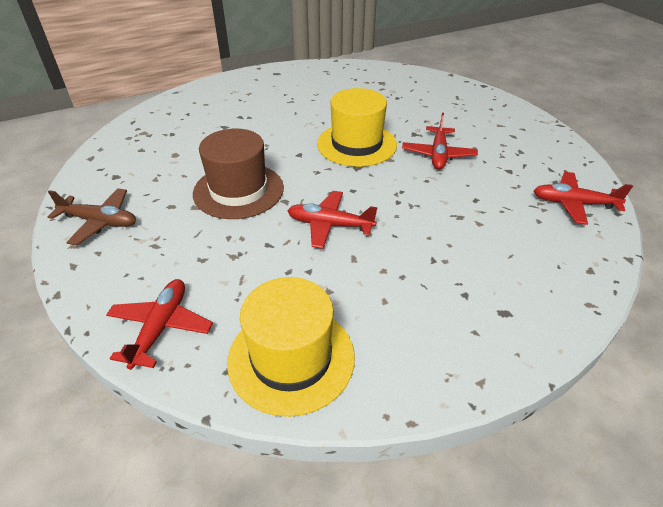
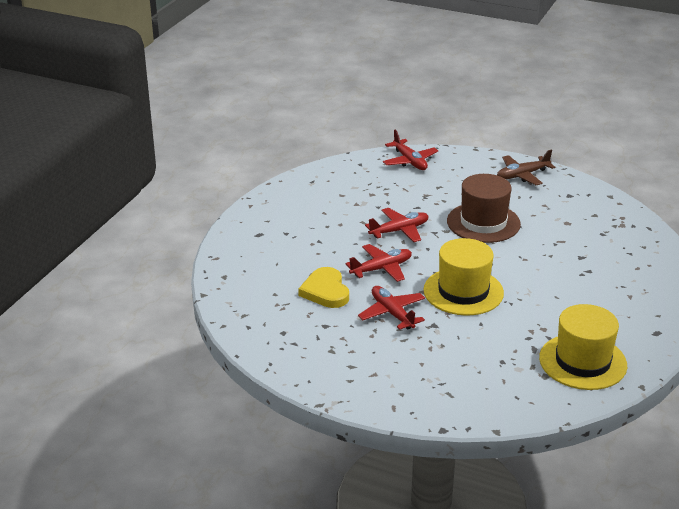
camera: 140 degrees right, 10 degrees down
(291, 358) = (340, 177): yellow hat -> yellow hat (582, 362)
(481, 199) = (325, 291): none -> yellow heart
(573, 204) = (258, 318): red plane -> red plane (381, 269)

